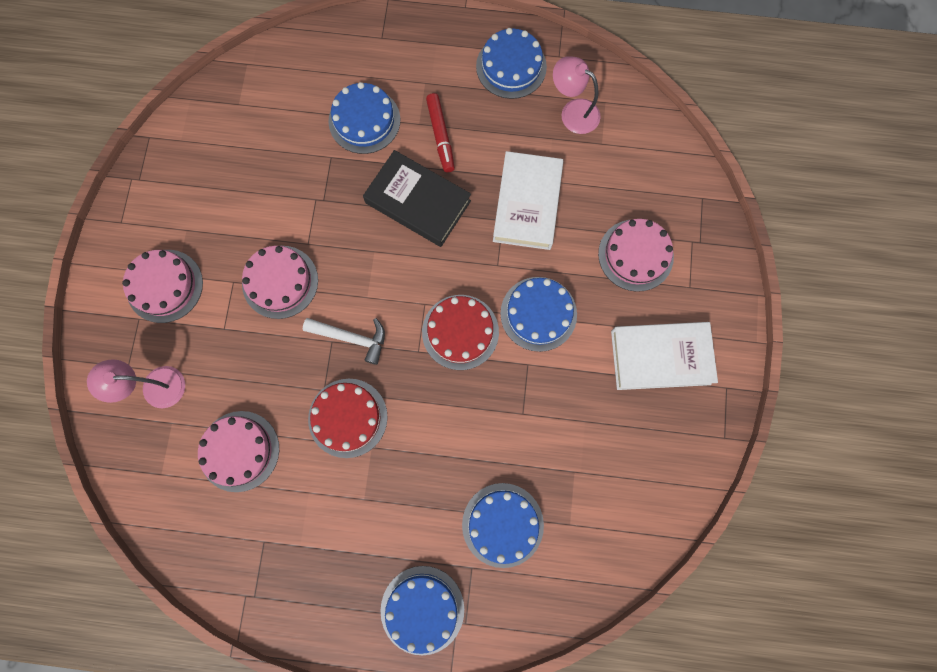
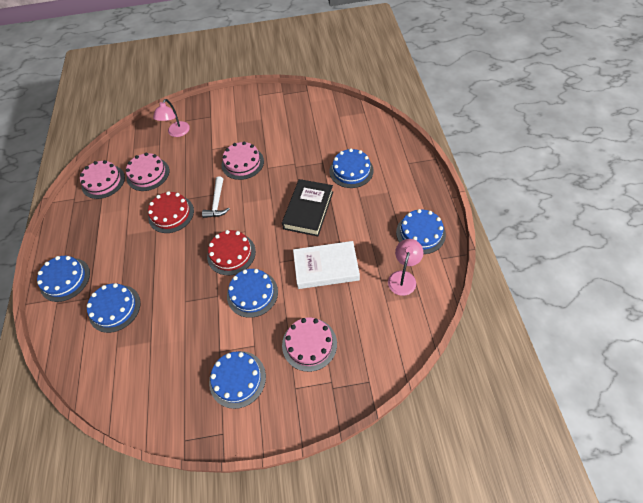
camera: 80 degrees right, 20 degrees down
(154, 387) = (177, 133): pink lamp -> pink lamp turned 150 degrees counterclockwise
(164, 286) = (229, 120): pink cake -> pink cake (103, 181)
(440, 136) = (355, 209): red marker -> none
(660, 357) = (237, 379): white book -> blue cake

